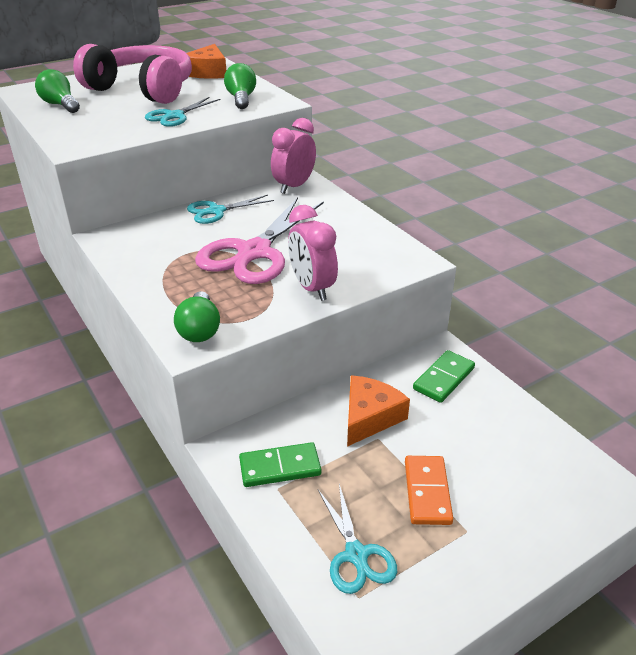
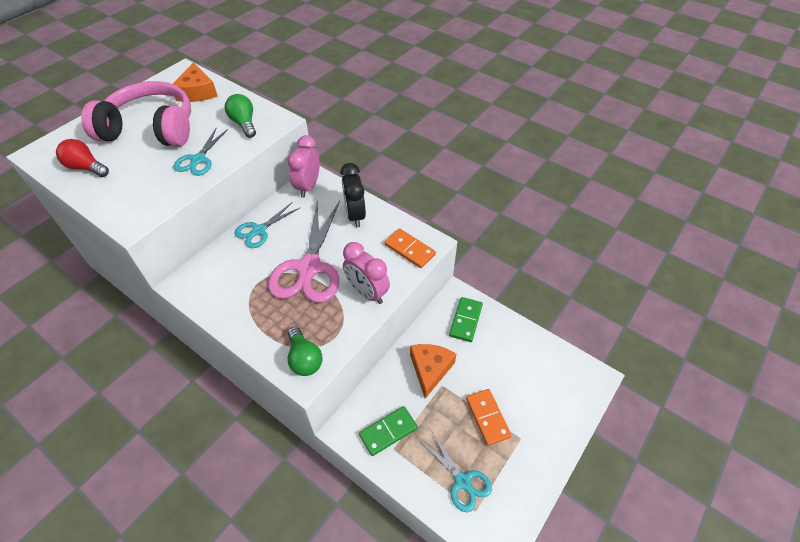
camera: 20 degrees left, 15 degrees up
(60, 105) = (86, 167): green light bulb -> red light bulb
(336, 219) = (355, 215): none -> black clock
(388, 261) = (409, 250): none -> orange domino

